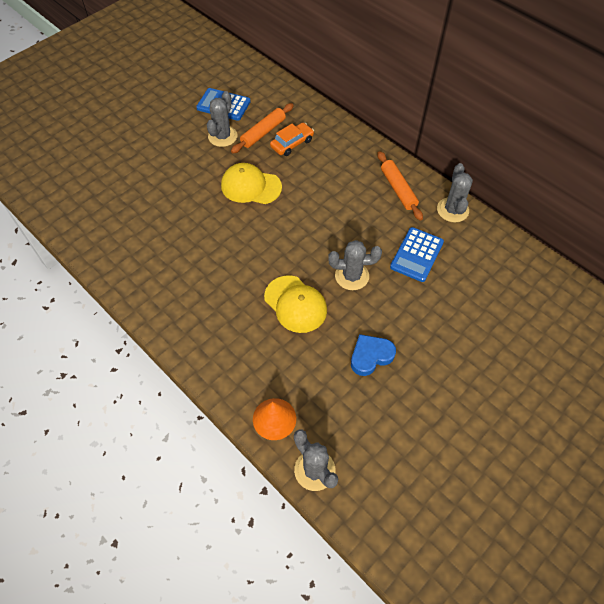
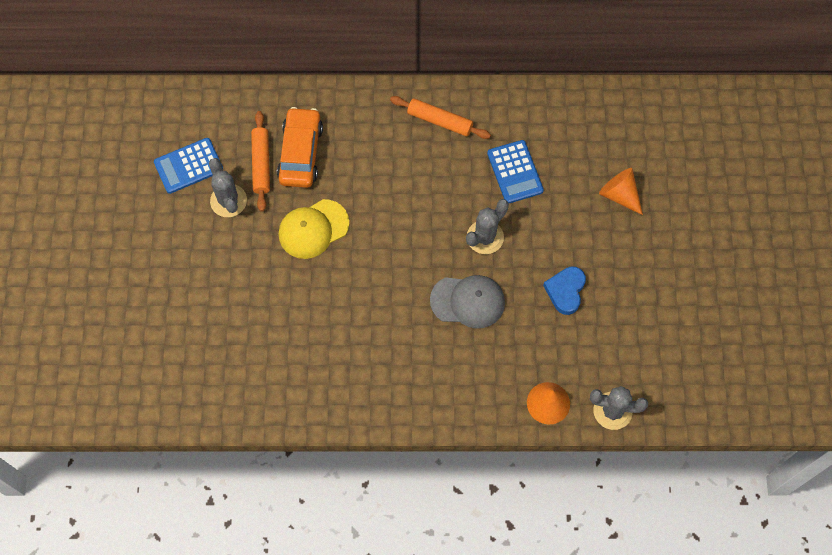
camera: 45 degrees left, 10 degrees up
(292, 143) = (300, 153): orange car -> orange car, size x1.51
(295, 304) = (468, 301): yellow cap -> grey cap
(452, 210) = (502, 103): grey cactus -> none
(480, 328) = (619, 194): none -> orange cone

